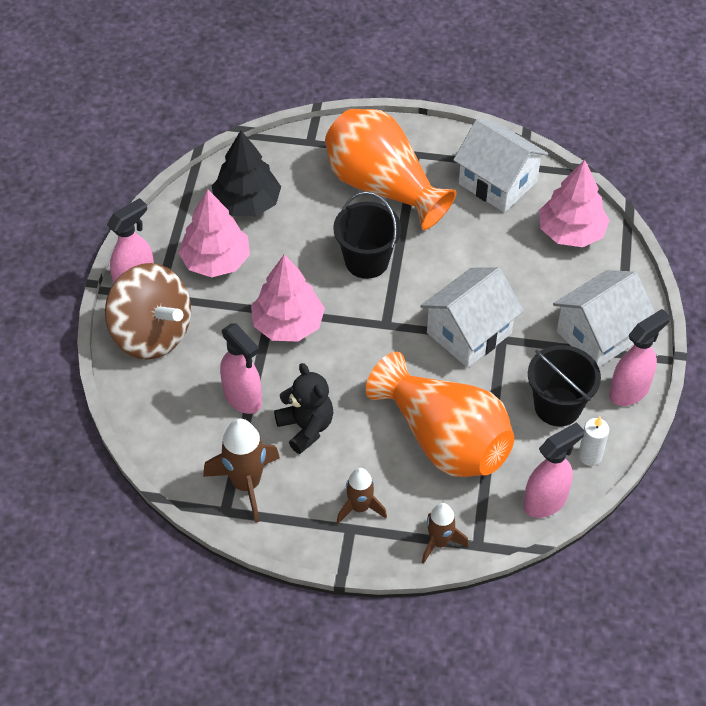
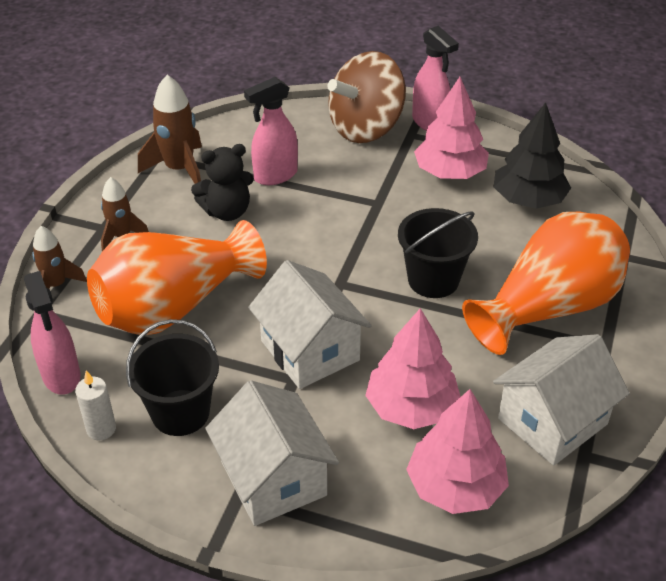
camera: 100 degrees right, 10 degrees down
(288, 324) = (357, 212): pink tree -> pink tree (411, 407)
(629, 391) = (177, 491): pink spray bottle -> none

